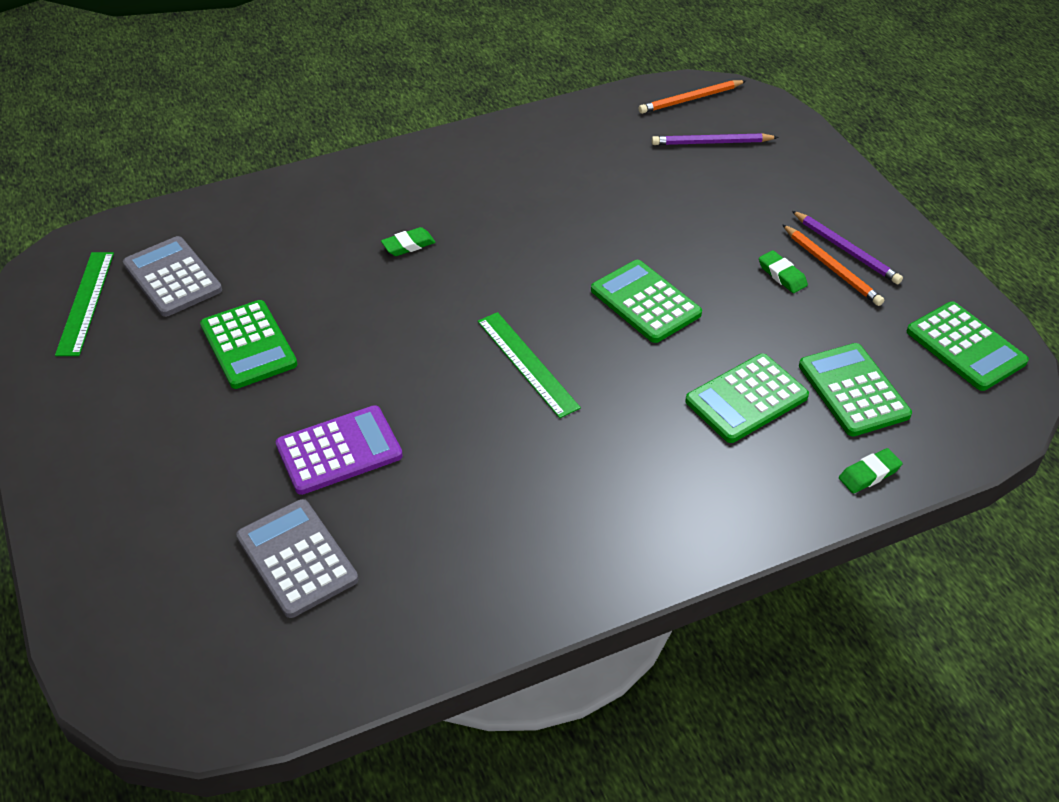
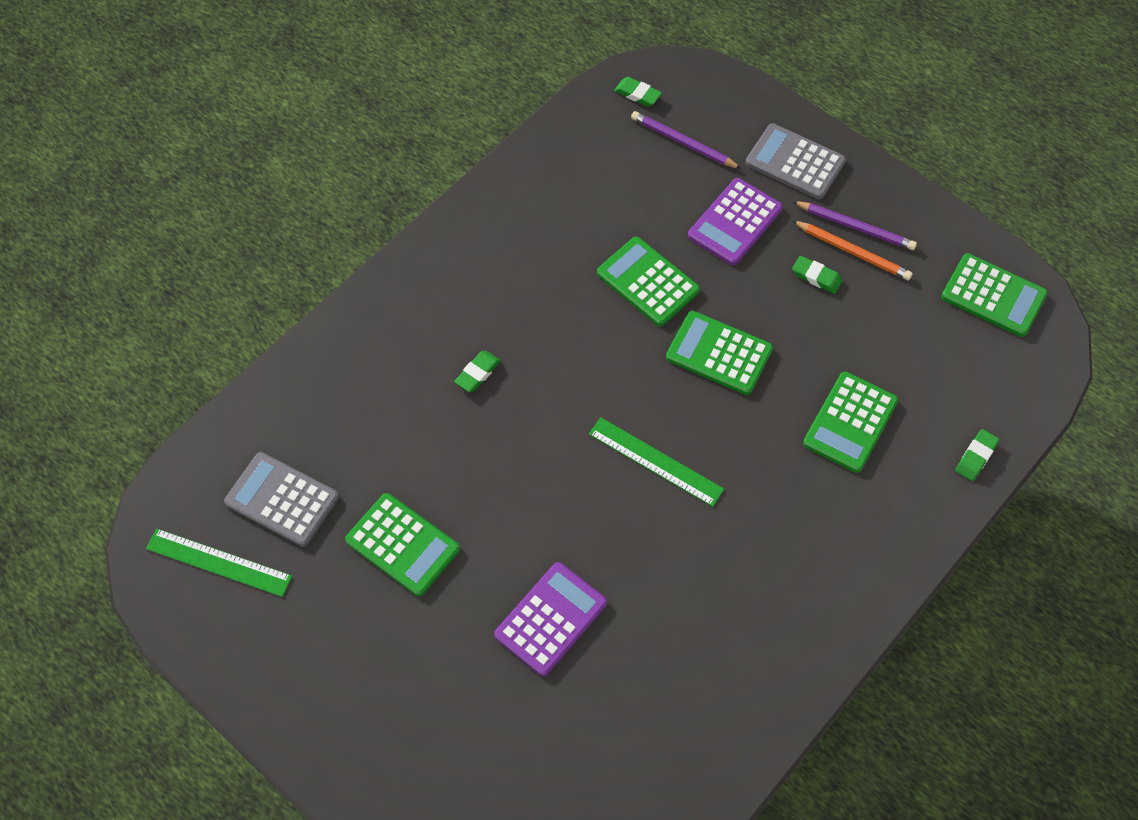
camera: 25 degrees left, 15 degrees up
(85, 302) = (219, 562): green ruler -> green ruler turned 45 degrees counterclockwise
(297, 558) = (580, 737): grey calculator -> grey calculator (795, 162)
(691, 99) = (637, 94): orange pencil -> green eraser
(712, 143) = (683, 143): purple pencil -> purple pencil turned 60 degrees clockwise
(725, 212) = (735, 222): none -> purple calculator
(853, 390) = (927, 378): green calculator -> green calculator (647, 282)

